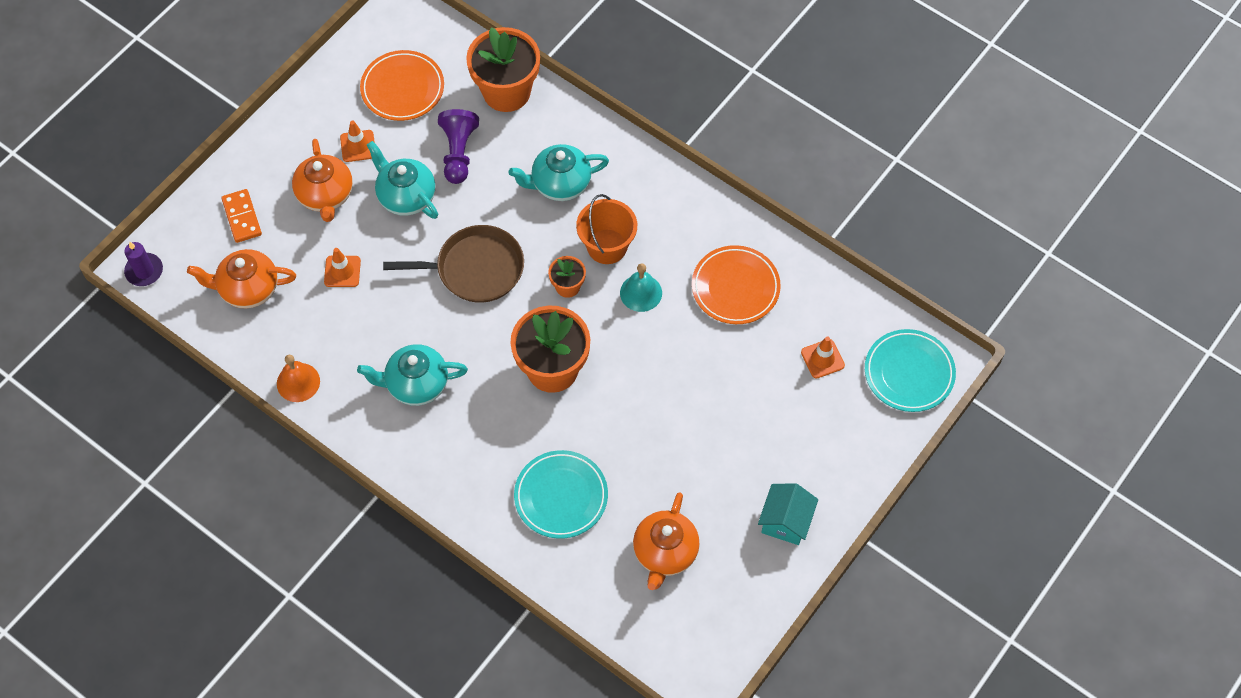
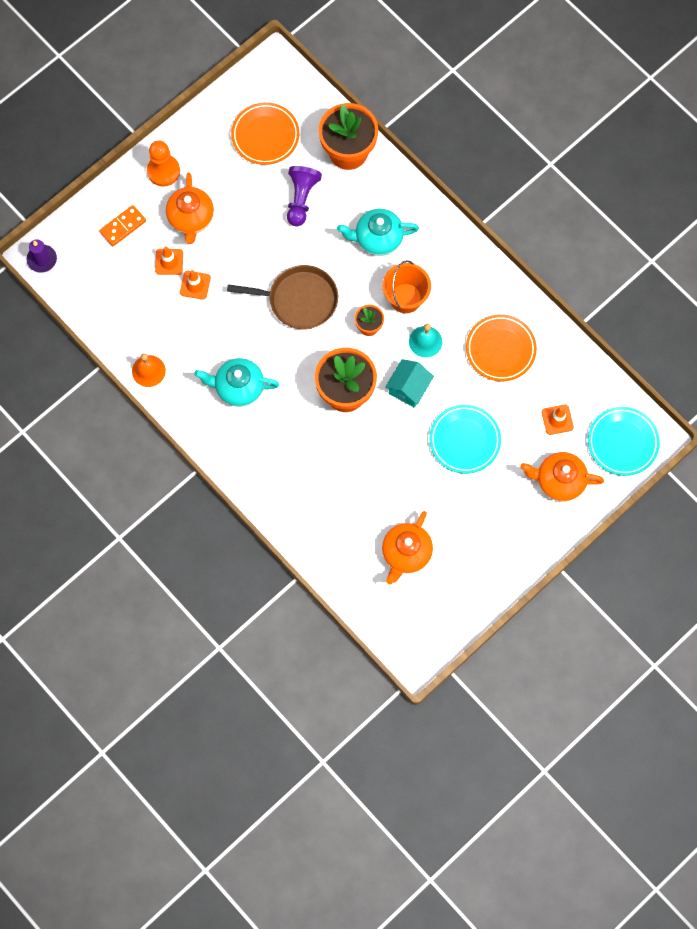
camera: 10 degrees right, 10 degrees up
(242, 217) = (123, 226): orange domino -> orange domino turned 60 degrees clockwise
(248, 289) = (120, 287): orange teapot -> orange teapot (559, 481)
(283, 146) = (163, 171): none -> orange pawn
(358, 146) = (222, 180): orange traffic cone -> orange traffic cone (169, 262)
(406, 196) = (254, 230): turquoise teapot -> none
(561, 496) = (335, 496): turquoise plate -> turquoise plate (464, 440)
(785, 521) = (502, 545): turquoise house -> turquoise house (408, 388)

